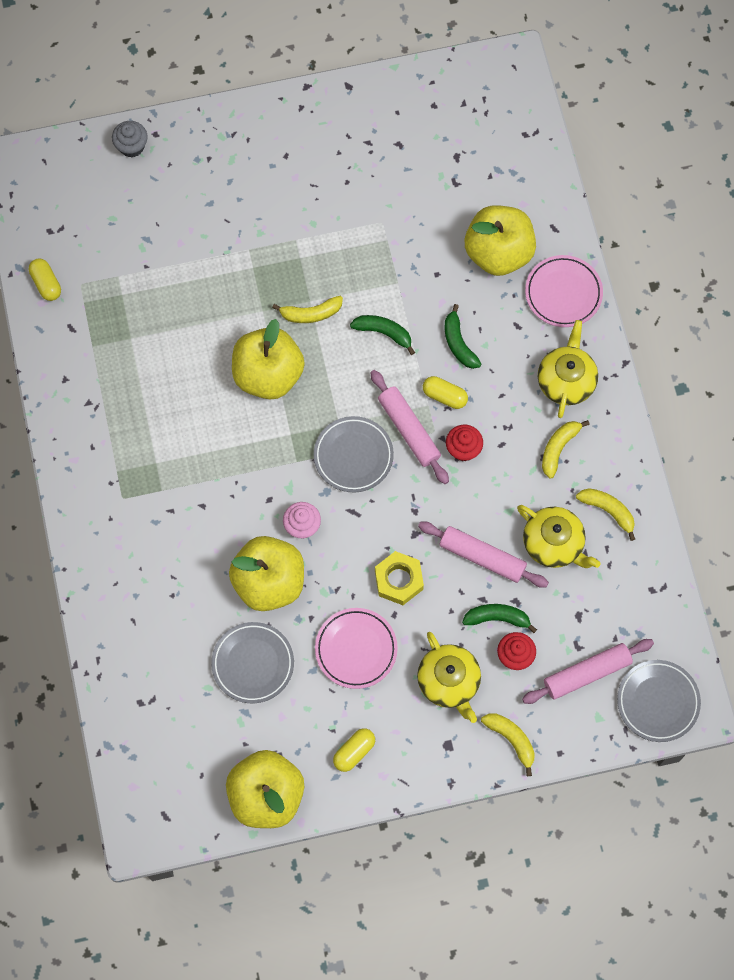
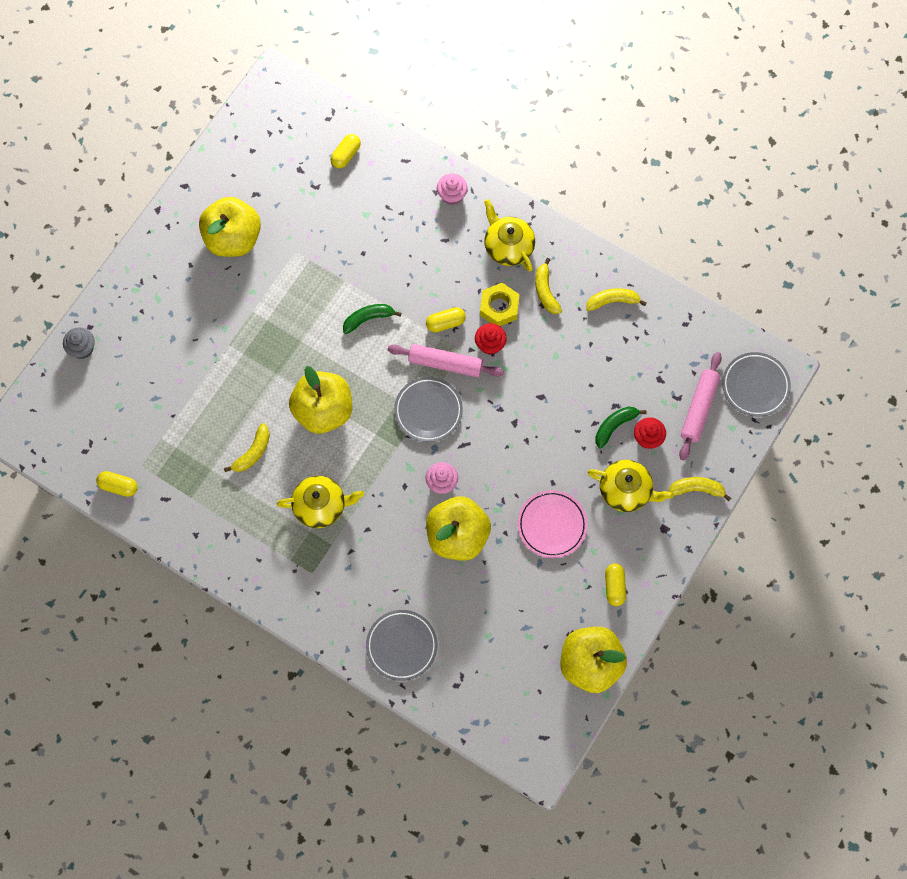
camera: 45 degrees left, 0 degrees up
(253, 664) = (499, 594): grey plate -> grey plate (401, 646)
(311, 313) = (310, 348): yellow banana -> yellow banana (252, 452)
(399, 580) = (534, 459): yellow nut -> yellow nut (499, 307)
(458, 343) = (420, 283): green banana -> none
(482, 557) = (568, 398): pink rolling pin -> none
(498, 253) = (387, 206): yellow apple -> yellow apple (233, 238)
(508, 178) = (346, 155): none -> yellow capsule
(554, 543) = (601, 350): yellow teapot -> yellow teapot (321, 506)
(563, 293) = (452, 195): pink plate -> pink cupcake

